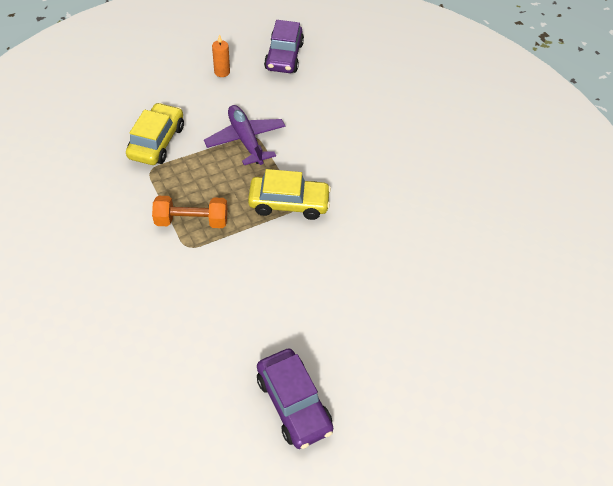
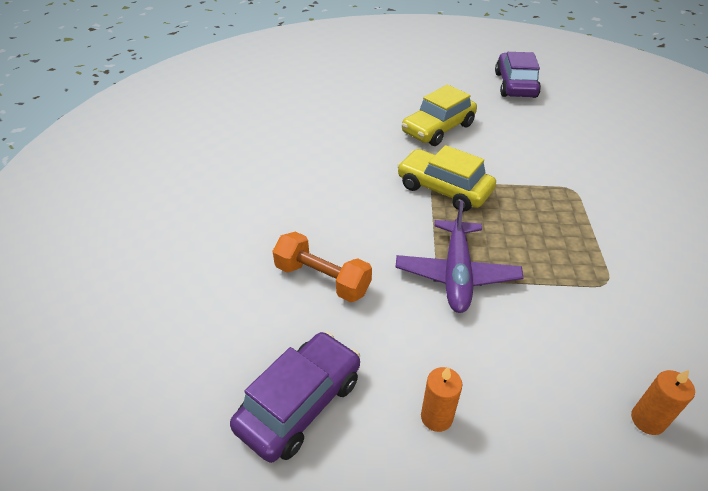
camera: 145 degrees left, 10 degrees down
(123, 104) = (647, 420): none -> orange candle
(157, 142) = (591, 320): yellow car -> yellow car (438, 129)
(192, 221) = (562, 209): orange dumbbell -> orange dumbbell (322, 279)

